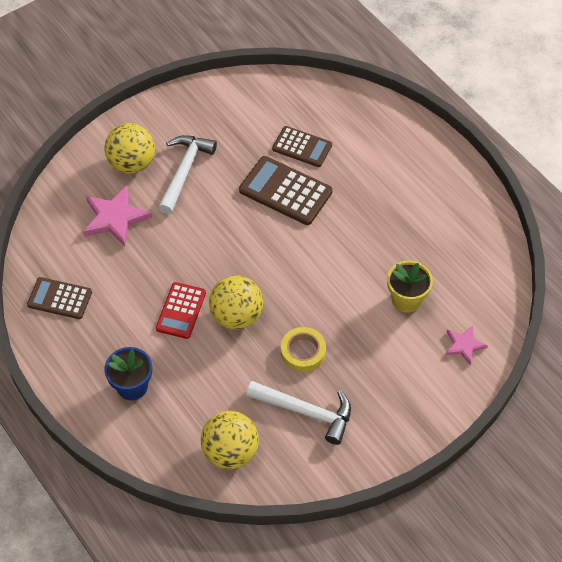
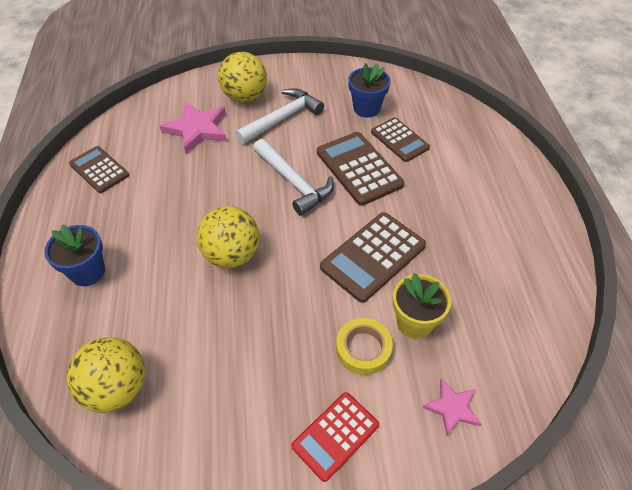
camera: 30 degrees right, 5 degrees down
(181, 311) = (186, 226): red calculator -> red calculator (335, 435)
(253, 127) = (366, 108): none -> blue flower pot
(303, 352) = (268, 322): yellow tape -> yellow tape (363, 349)
(306, 412) = (225, 388): white hammer -> white hammer (294, 183)
(346, 264) = (373, 256): none -> brown calculator

